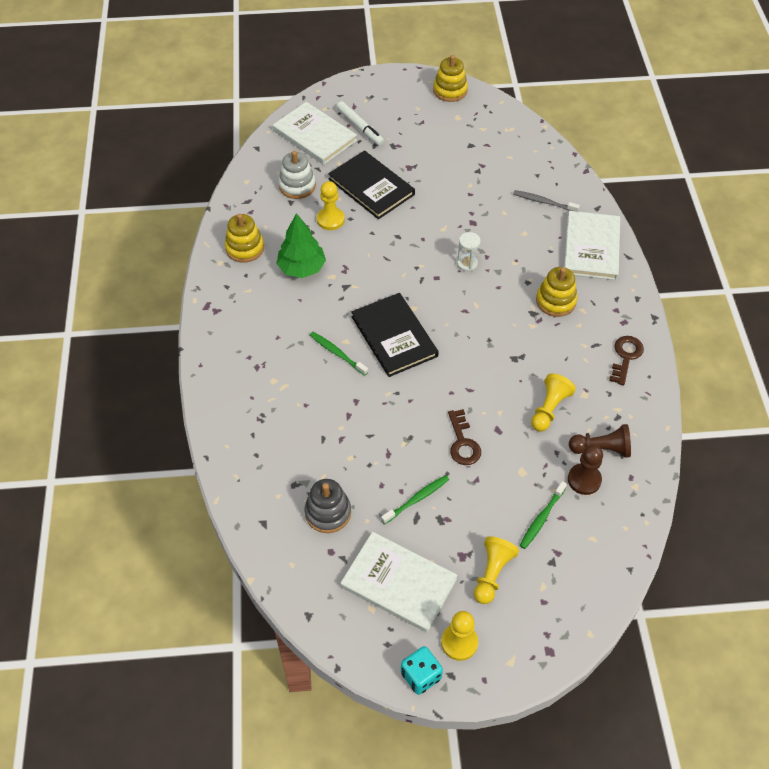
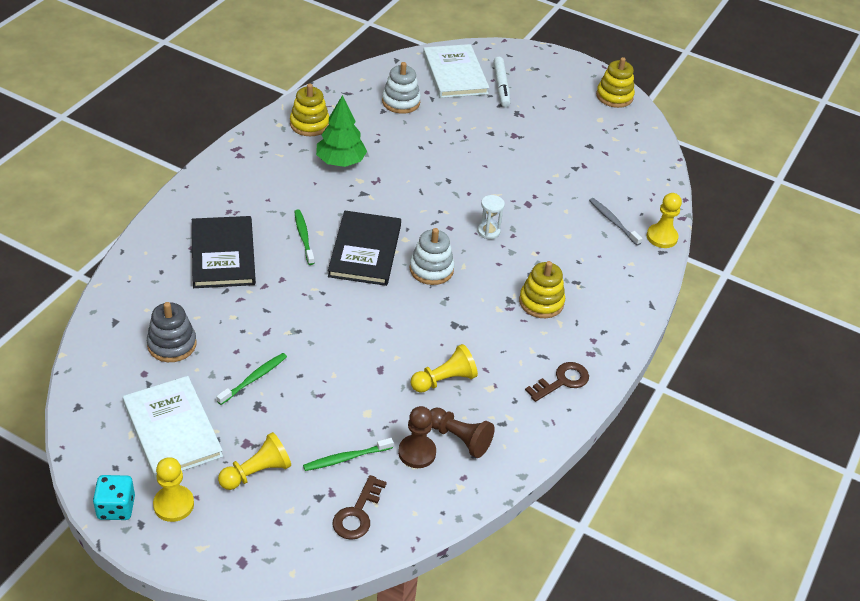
camera: 30 degrees right, 10 degrees down
(330, 219) = (403, 139): yellow pawn -> yellow pawn (661, 237)
(371, 187) = (464, 133): black book -> black book (223, 254)
(417, 499) = (254, 378): green toothbrush -> green toothbrush turned 45 degrees counterclockwise
(456, 322) = (431, 269): none -> white stacking toy
(463, 443) = (338, 361): brown key -> brown key (357, 514)
(591, 247) = (622, 279): white book -> none

